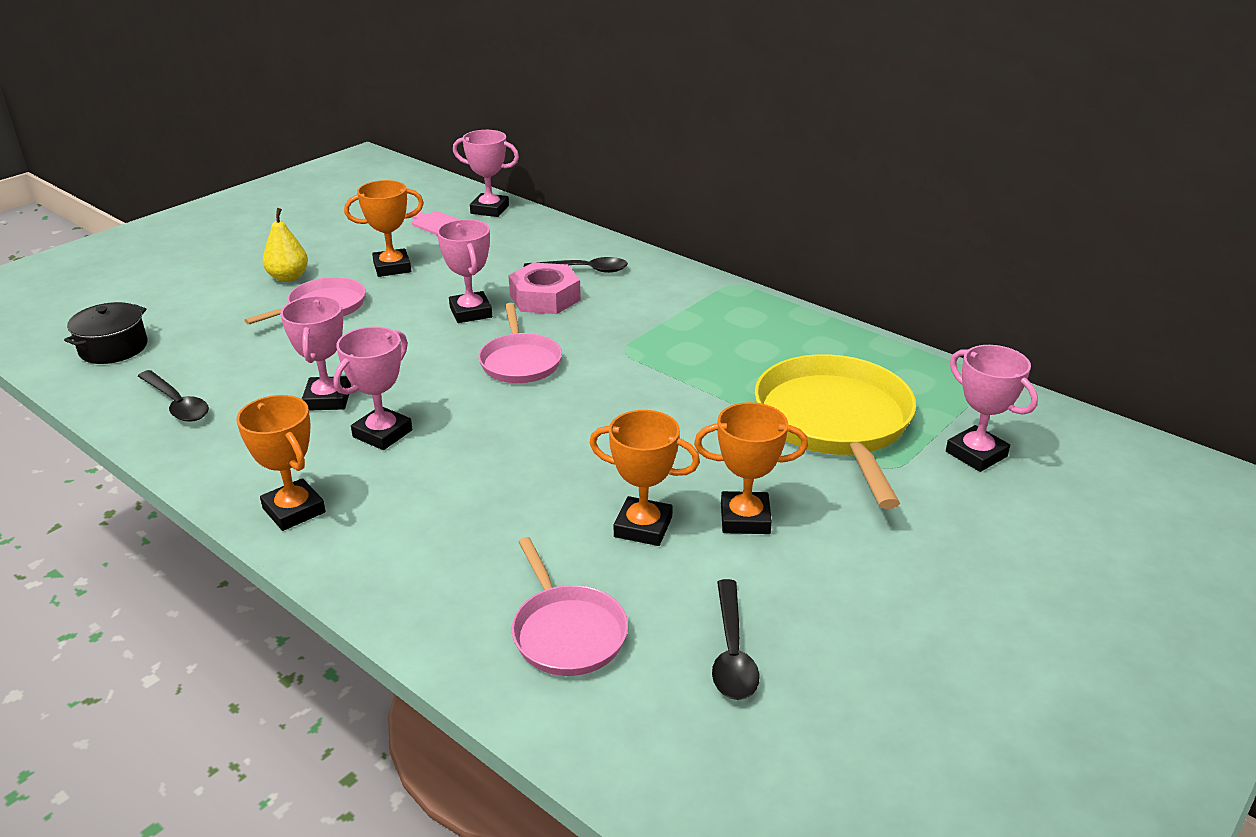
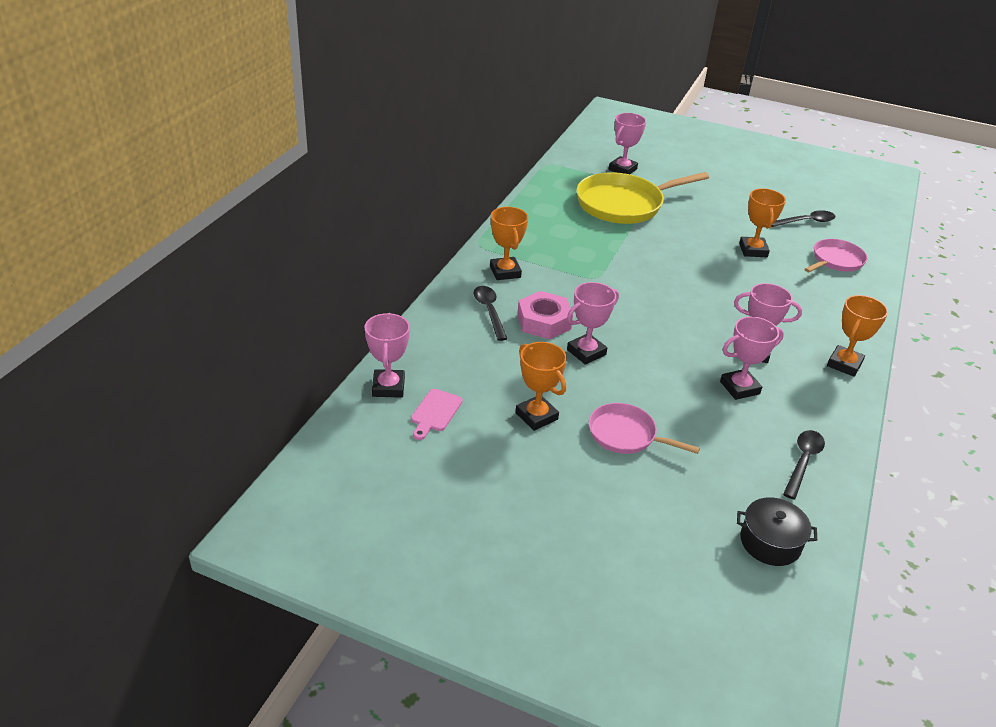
camera: 110 degrees left, 5 degrees up
(288, 277) = (589, 478): yellow pear -> none
(520, 361) = (637, 315): pink pan -> none
(745, 518) = (722, 224): orange trophy -> orange trophy (505, 272)

